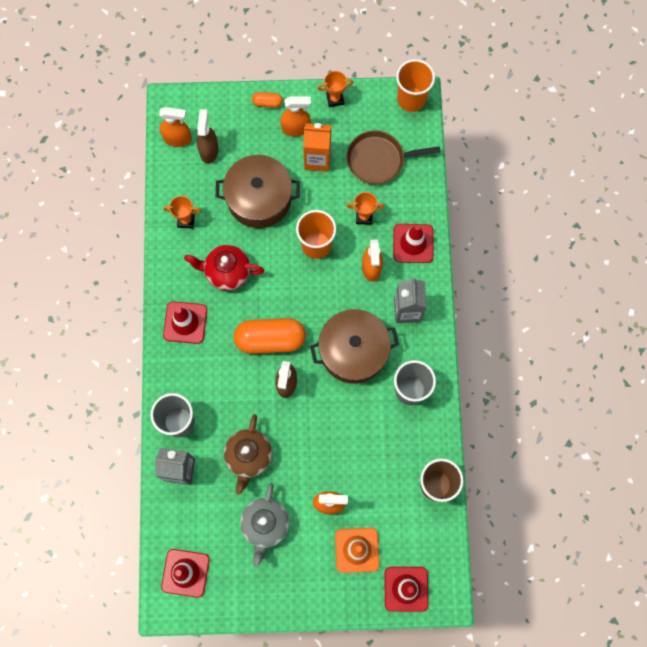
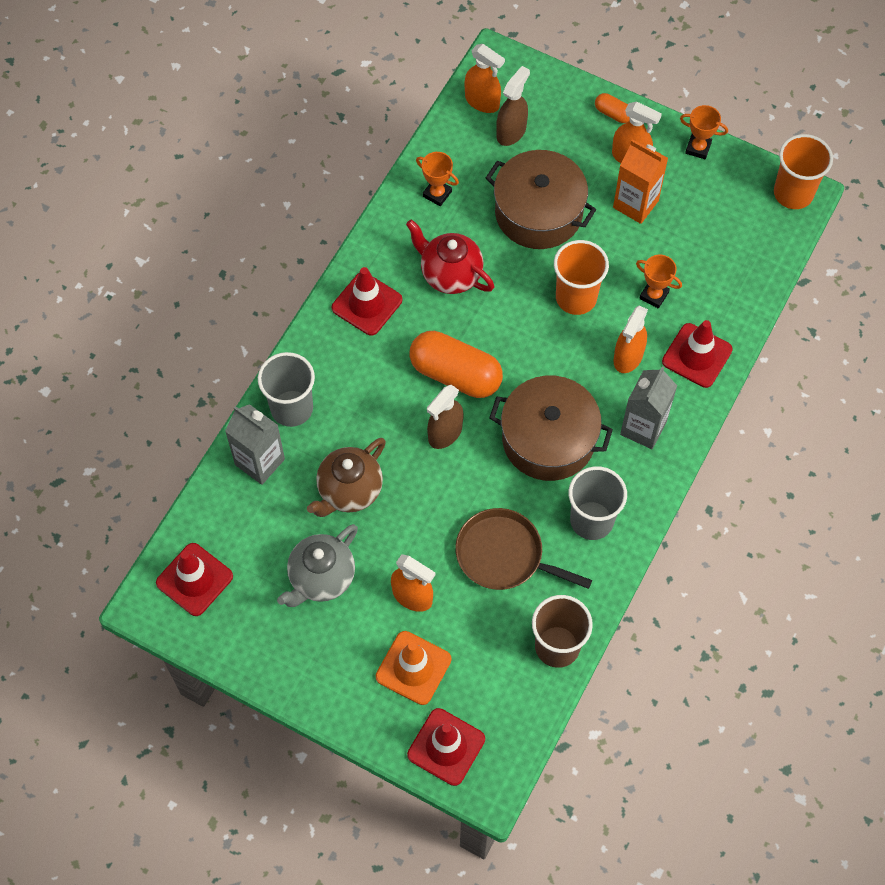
camera: 30 degrees right, 10 degrees down
(378, 160) = (711, 241): brown pan -> brown pan (504, 555)

